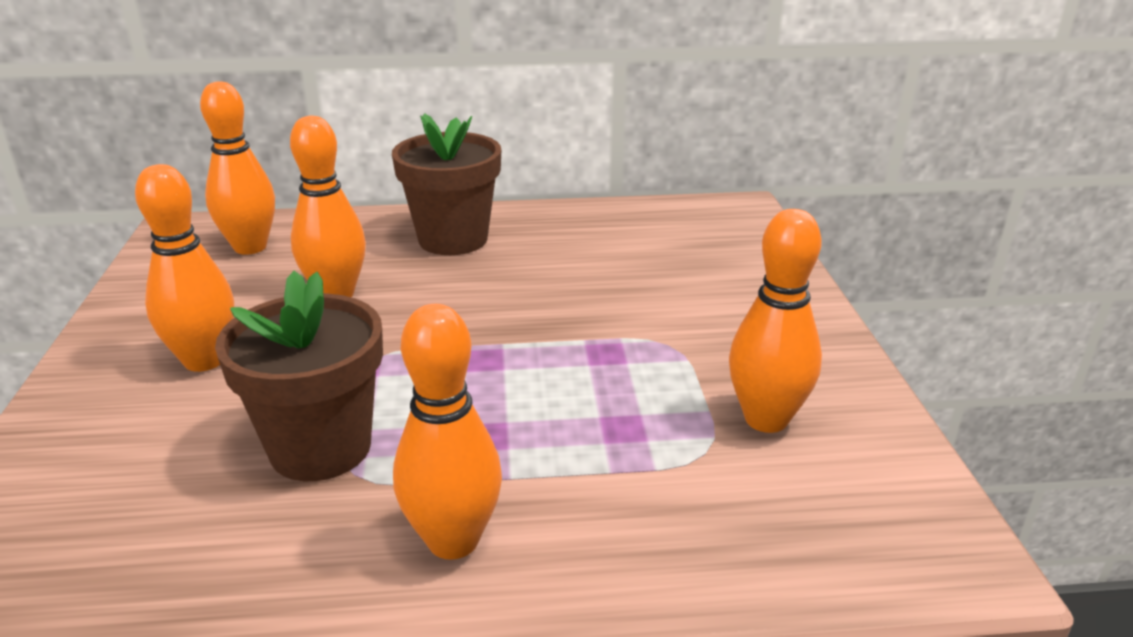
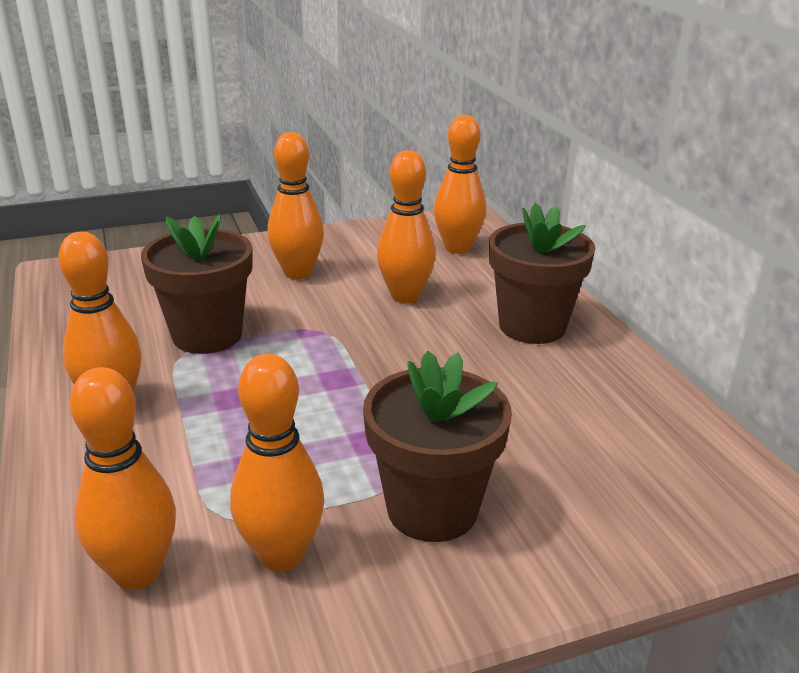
camera: 75 degrees right, 0 degrees up
(715, 334) = (432, 509): none -> brown flower pot
(784, 514) = (137, 572): none -> orange bowling pin

